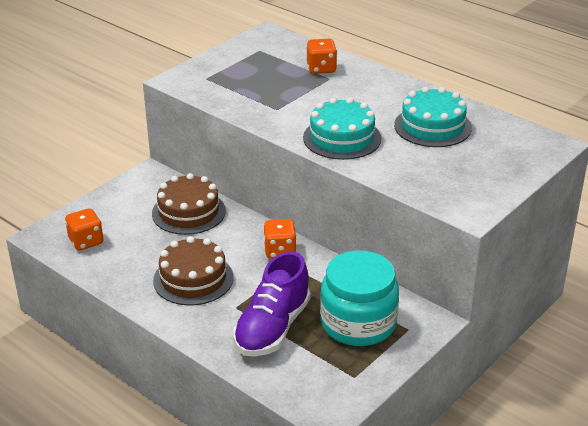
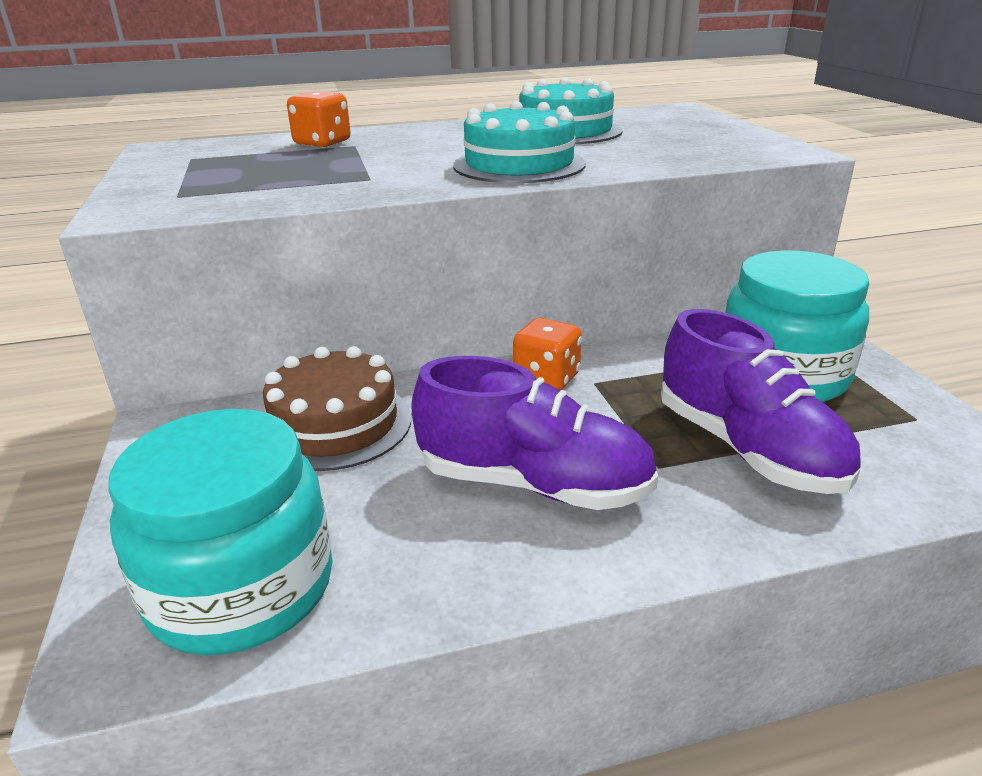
camera: 55 degrees left, 5 degrees down
(86, 241) = (241, 587): orange dice -> turquoise jar
(193, 279) = (533, 484): brown cake -> purple shoe

